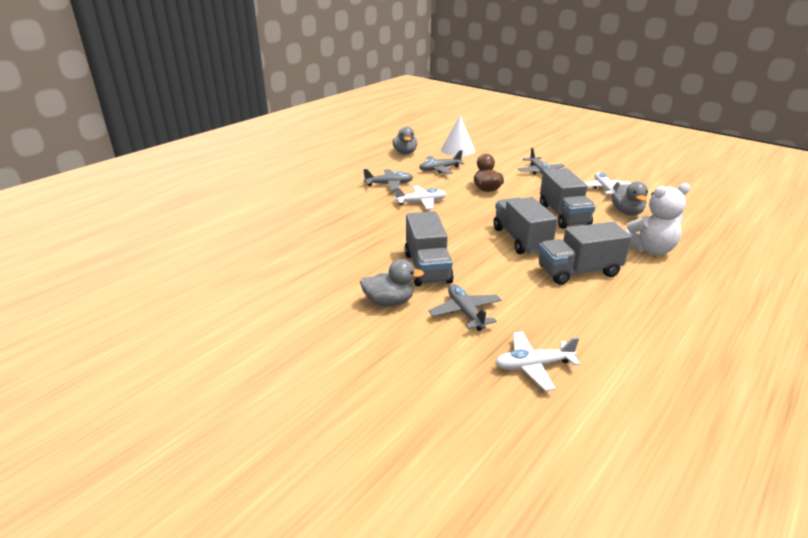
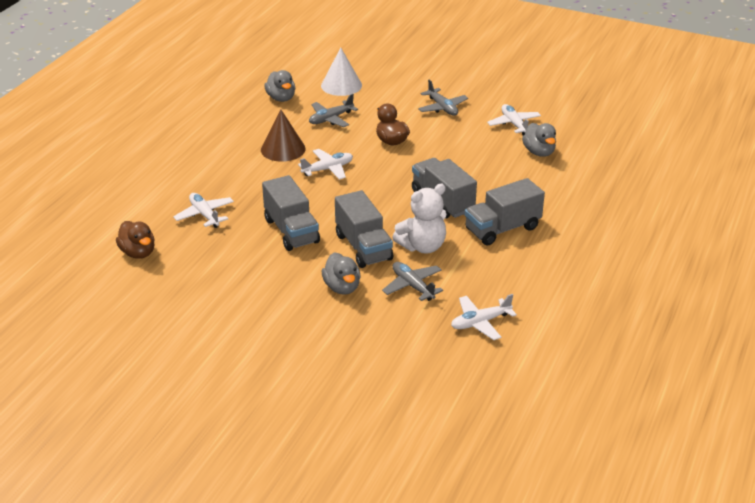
camera: 15 degrees left, 5 degrees up
(216, 243) = (138, 253): none -> brown duck
(294, 222) = (204, 215): none -> white plane
(389, 184) = (283, 149): grey plane -> brown cone
(389, 302) = (342, 287): grey duck -> grey duck turned 90 degrees clockwise
(563, 215) = (477, 165): grey truck -> grey truck (291, 231)
(650, 249) = (563, 194): white teddy bear -> white teddy bear (422, 246)

